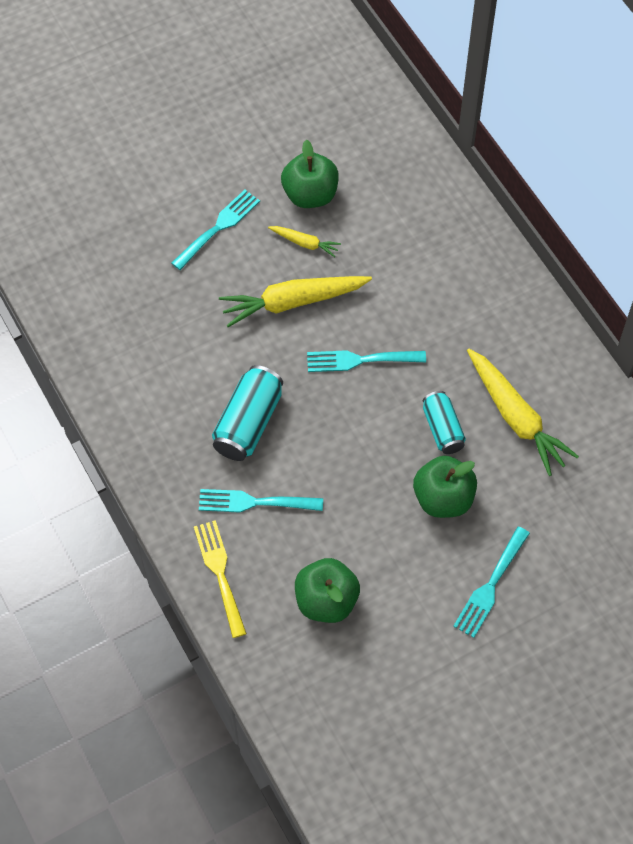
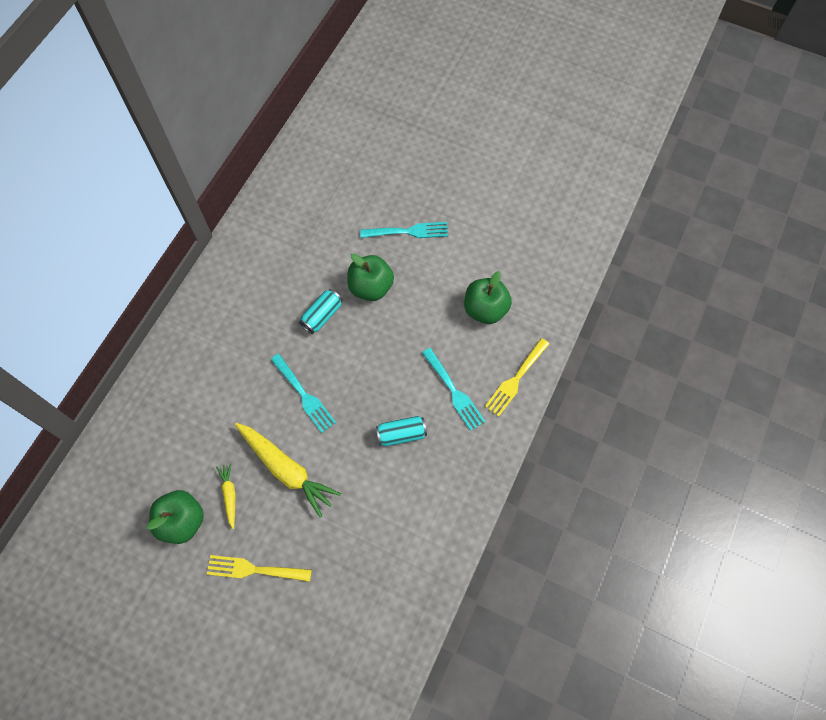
camera: 125 degrees left, 5 degrees up
(218, 227) = (254, 569): turquoise fork -> yellow fork
(248, 423) = (401, 434): turquoise can -> turquoise can, size x0.66
(516, 417) = (284, 280): yellow carrot -> none

